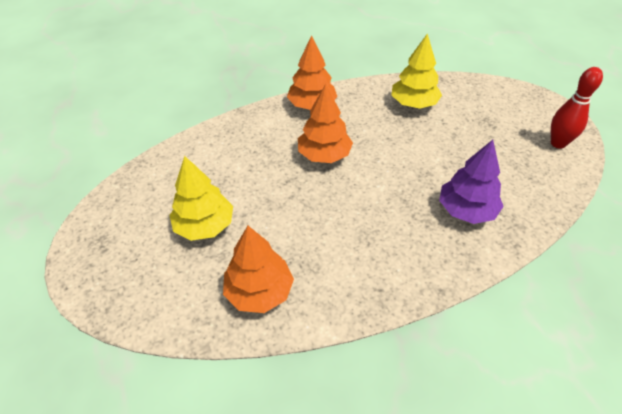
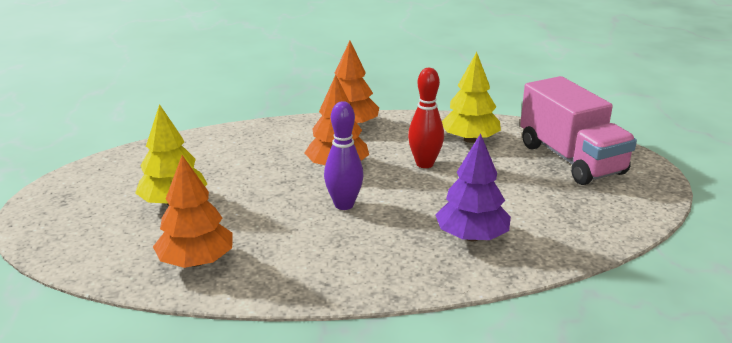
camera: 15 degrees right, 20 degrees down
(350, 197) = (344, 205): none -> purple bowling pin
(498, 110) = (571, 159): none -> pink truck
(558, 143) = (628, 198): red bowling pin -> red bowling pin (424, 164)

